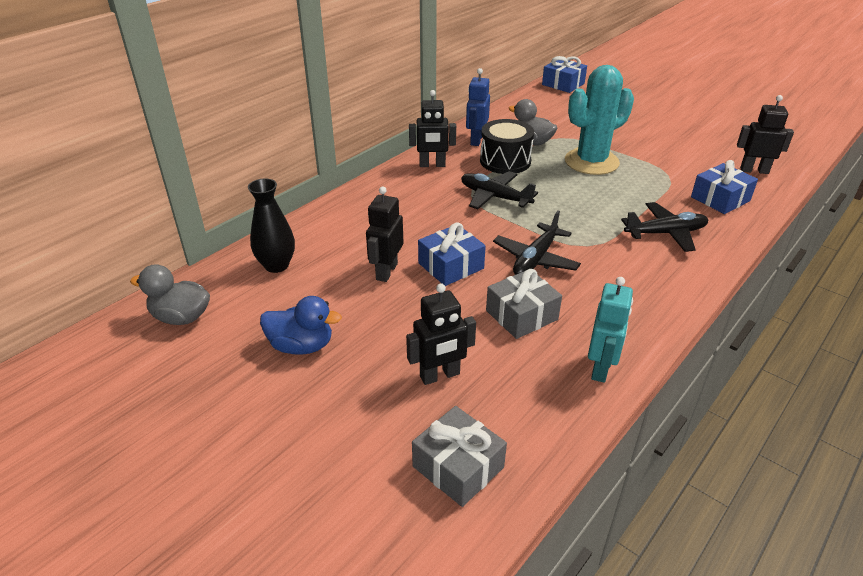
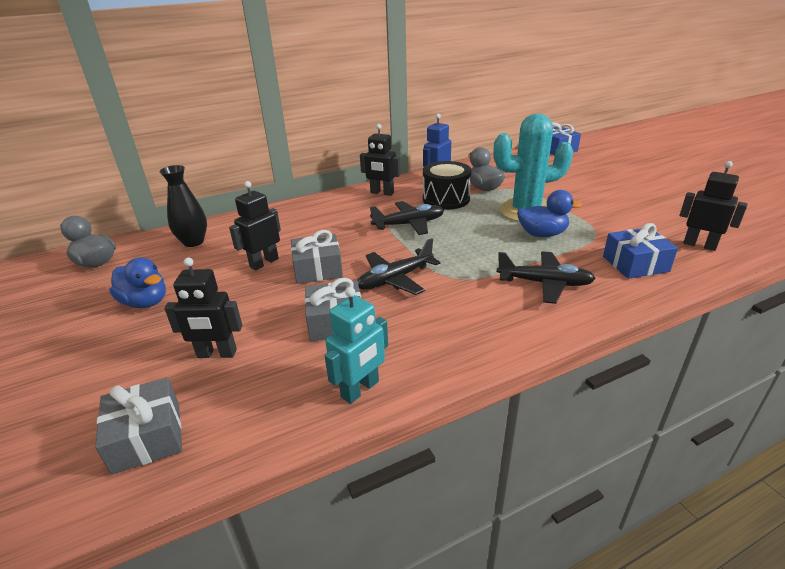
camera: 25 degrees right, 5 degrees down
(451, 266) = (318, 269): blue gift -> grey gift
(494, 197) = (409, 224): black plane -> black plane turned 105 degrees clockwise
(625, 184) = (542, 234): none -> blue duck

